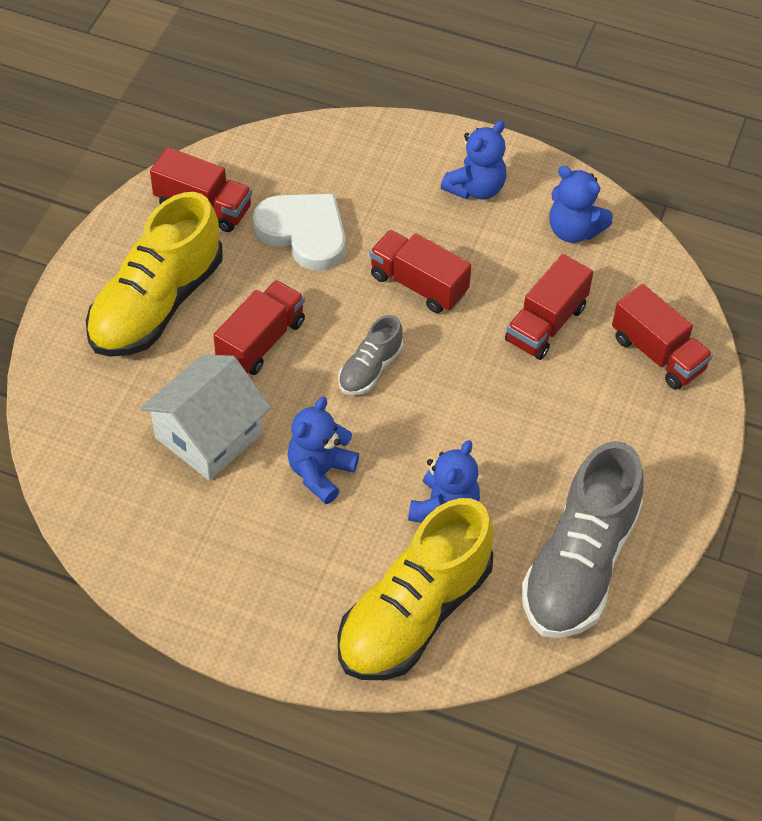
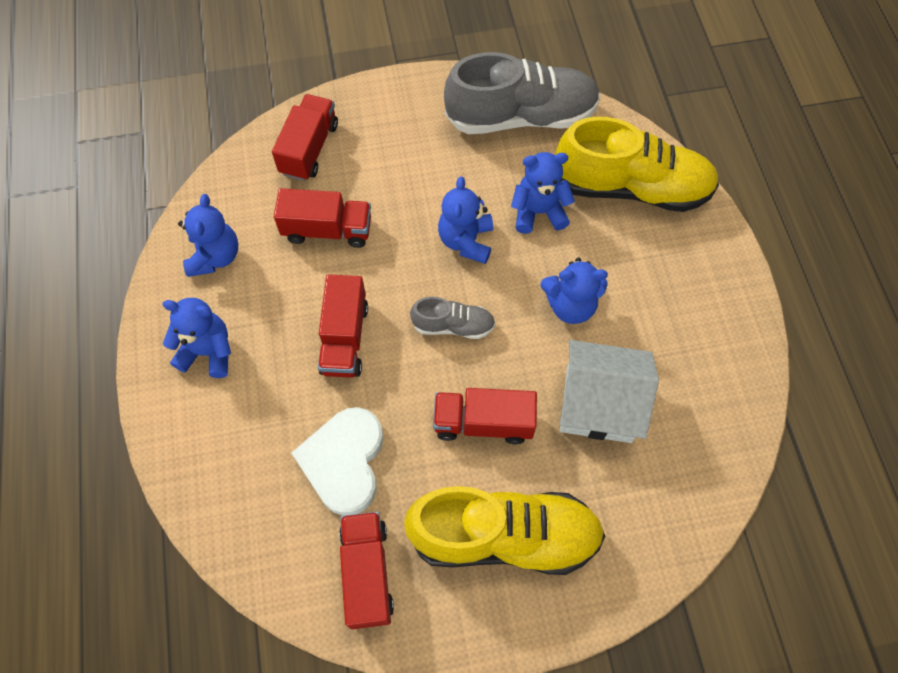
camera: 120 degrees left, 10 degrees up
(454, 427) = (466, 241): none -> blue teddy bear

